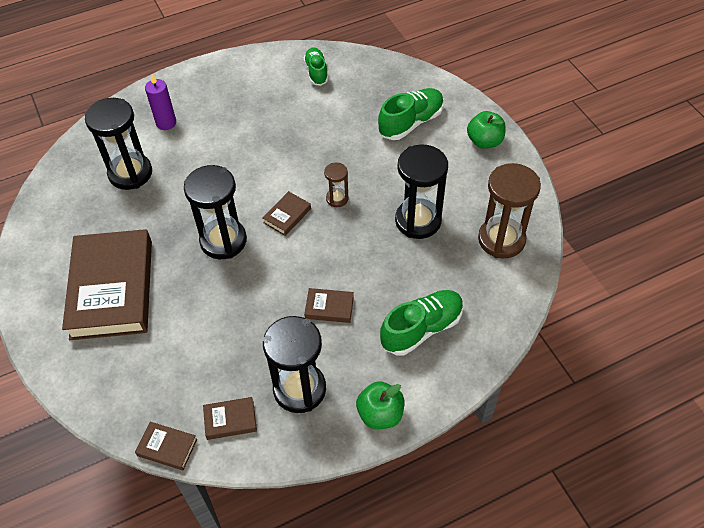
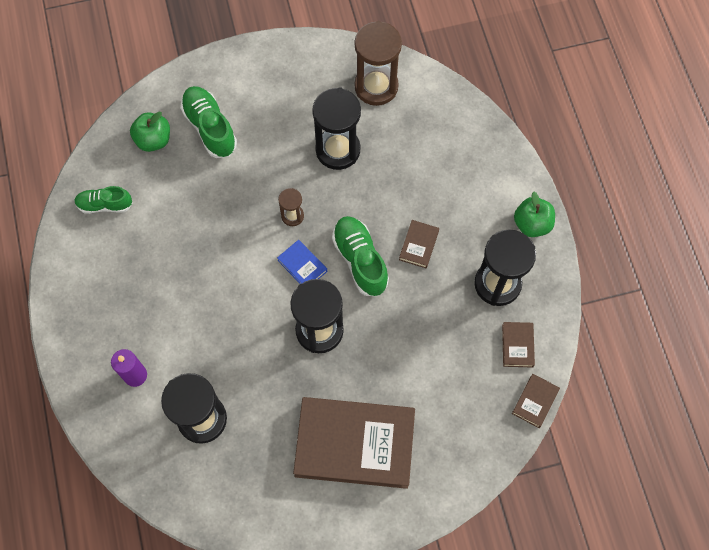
camera: 80 degrees left, 15 degrees up
(287, 215) = (302, 266): brown book -> blue book
(421, 329) = (456, 174): green shoe -> green shoe (360, 260)
(484, 141) = (254, 68): green apple -> green apple (153, 140)

